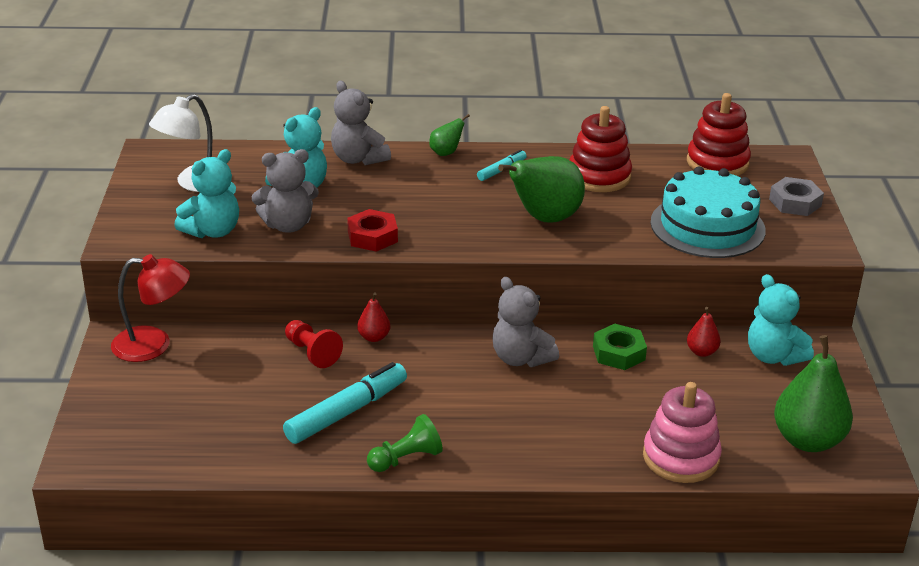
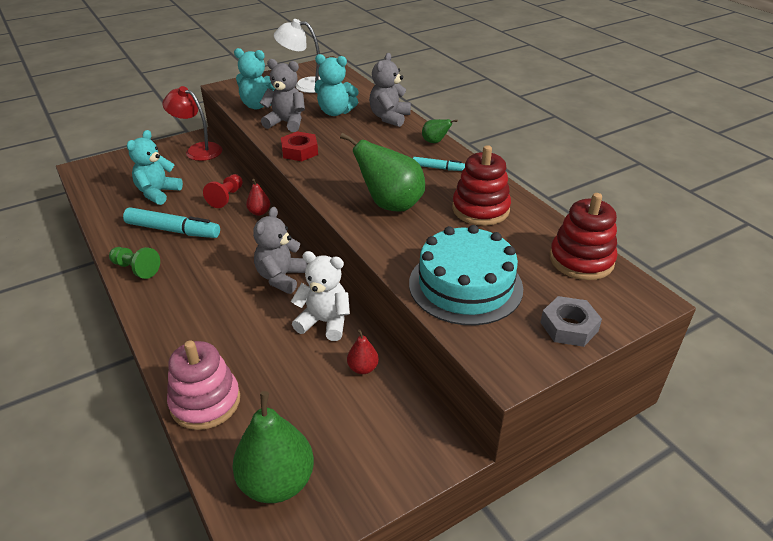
camera: 60 degrees right, 5 degrees up
(154, 345) = (198, 150): red lamp -> red lamp turned 150 degrees clockwise
(288, 225) = (286, 123): grey teddy bear -> grey teddy bear turned 150 degrees clockwise
(619, 353) = (324, 322): green nut -> white teddy bear
(773, 356) = (393, 417): turquoise teddy bear -> turquoise teddy bear (158, 193)

